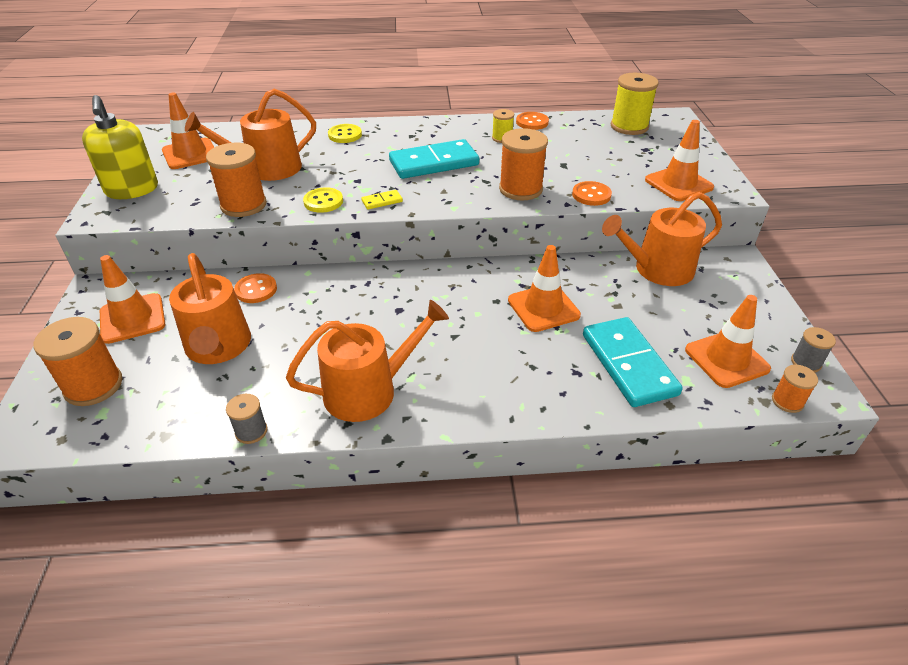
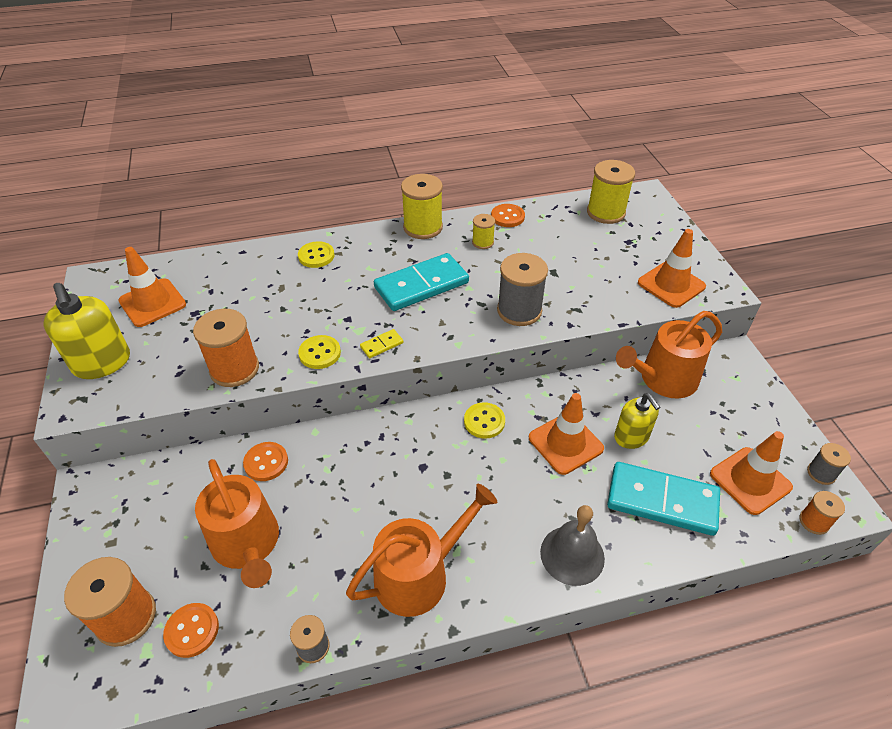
camera: 10 degrees left, 5 degrees up
(132, 318) = (142, 521): orange traffic cone -> none
(267, 168) = (245, 314): orange watering can -> none
(449, 123) = (423, 227): none -> yellow spool
(468, 282) = (484, 421): none -> yellow button
(520, 189) = (519, 311): orange spool -> grey spool
(523, 395) = (572, 555): none -> grey bell
(591, 195) = (591, 310): orange button -> orange button (192, 631)
(611, 310) = (631, 437): none -> yellow soap dispenser
(628, 364) = (662, 501): turquoise domino -> turquoise domino turned 45 degrees counterclockwise

